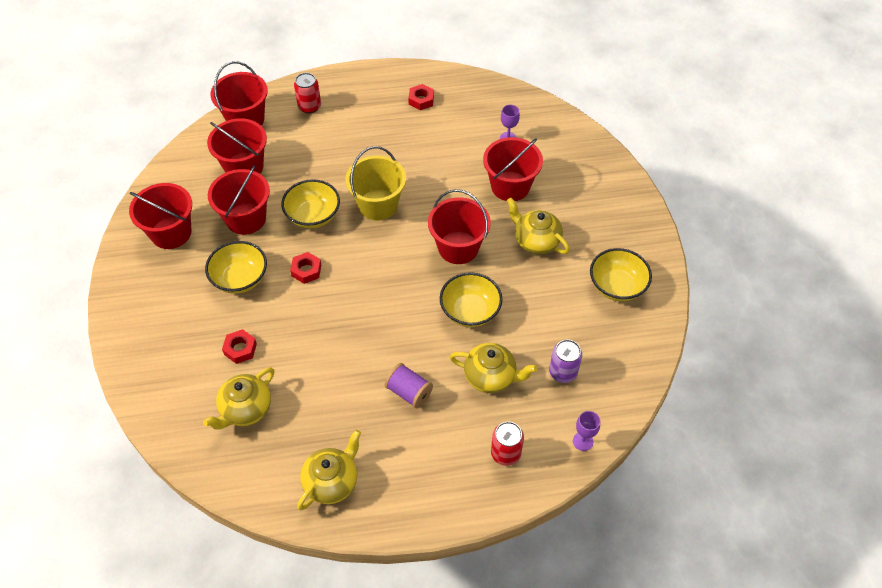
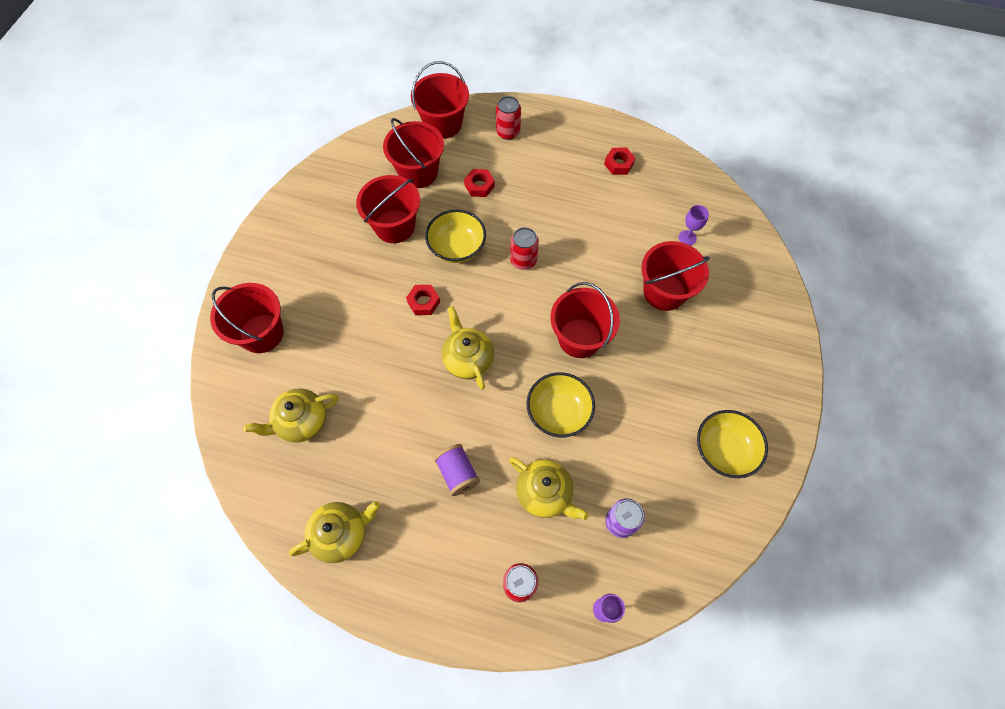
camera: 25 degrees right, 10 degrees up
(171, 233) = (323, 214): red bucket -> red bucket (261, 333)
(240, 279) = (360, 286): yellow bowl -> none
(240, 349) = (326, 358): red nut -> red nut (479, 186)
(378, 205) = (523, 260): yellow bucket -> red can
(536, 241) = (662, 363): yellow teapot -> yellow teapot (468, 359)

